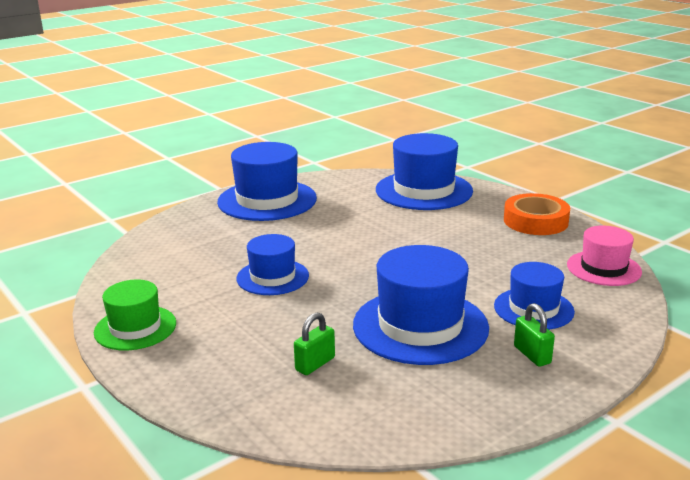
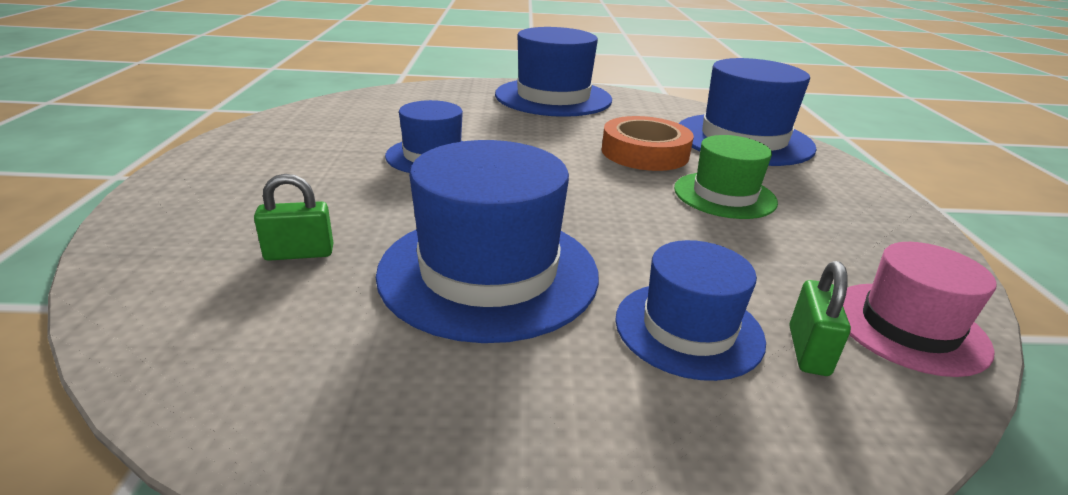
camera: 35 degrees right, 5 degrees up
(135, 328) = (241, 148): green hat -> green hat (724, 195)
(532, 355) = (577, 397): green padlock -> green padlock (808, 351)
(535, 221) = (863, 219): orange tape -> orange tape (644, 153)

